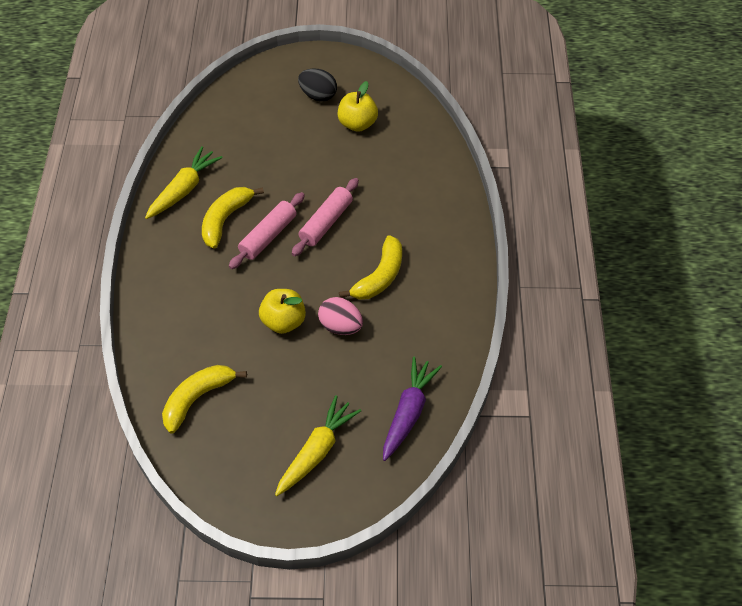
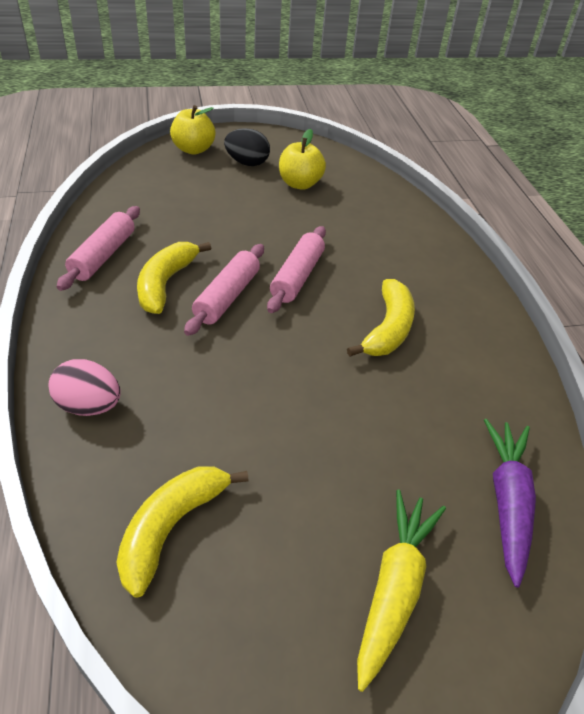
camera: 15 degrees left, 10 degrees down
(184, 189) = (103, 256): yellow carrot -> pink rolling pin
(283, 322) = (278, 396): yellow apple -> yellow apple (193, 149)
(340, 326) = (360, 394): pink egg -> pink egg (89, 406)

